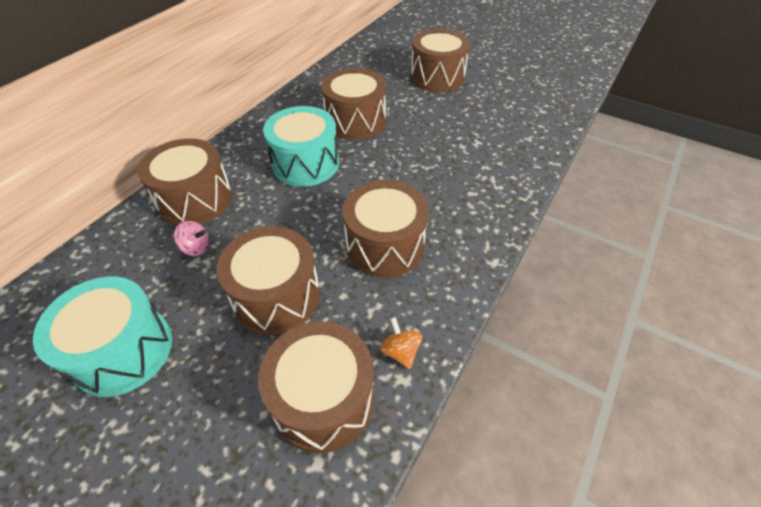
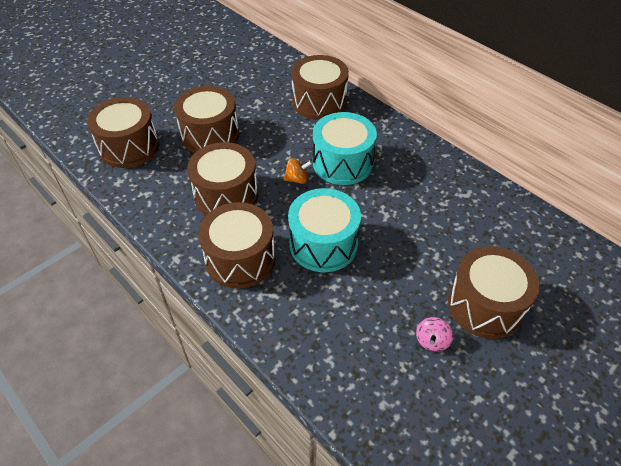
camera: 105 degrees right, 0 degrees up
(123, 351) = (205, 77): turquoise drum -> turquoise drum (323, 244)
(196, 248) = (270, 102): pink spinning top -> pink spinning top (432, 341)
(355, 121) = (400, 206): brown drum -> brown drum (240, 259)
(400, 351) = (136, 184): orange spinning top -> orange spinning top (297, 179)

